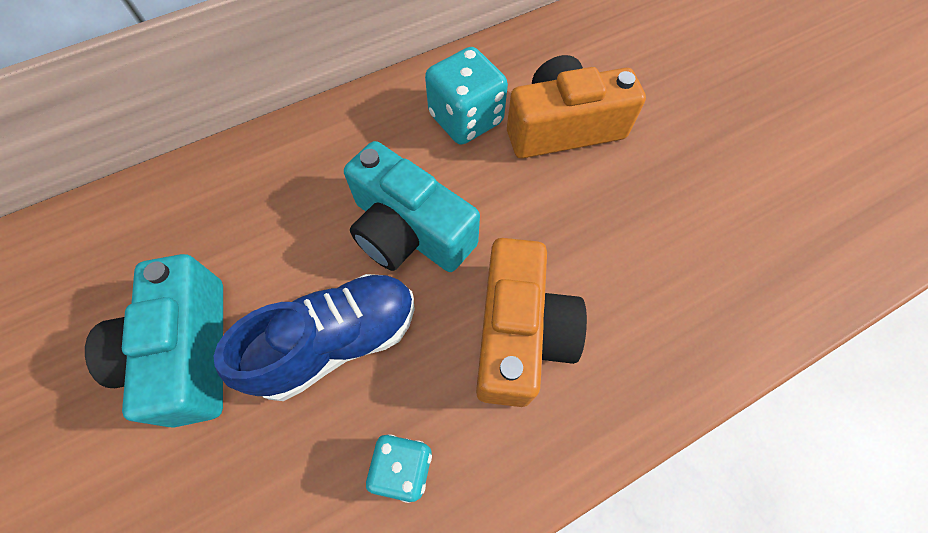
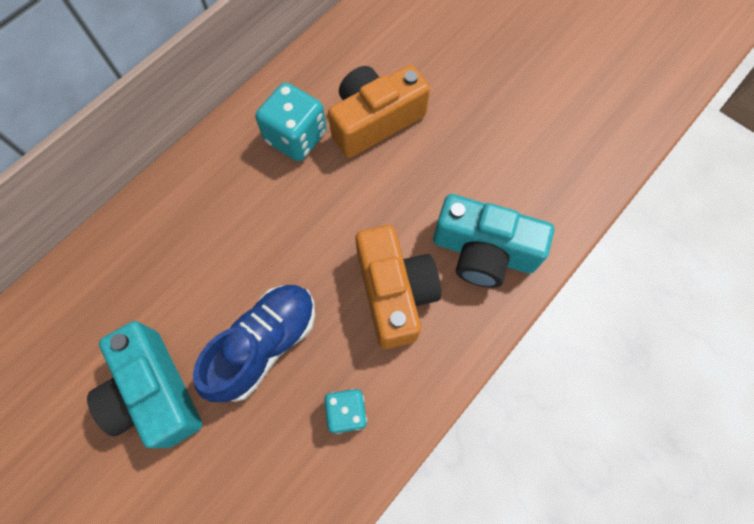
camera: 20 degrees left, 5 degrees up
(409, 231) = (286, 244): turquoise camera -> turquoise camera (483, 251)

